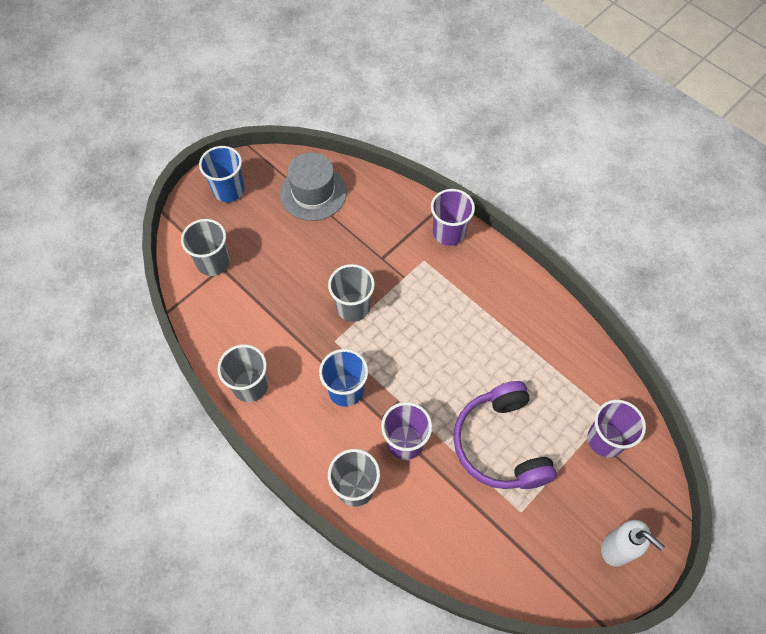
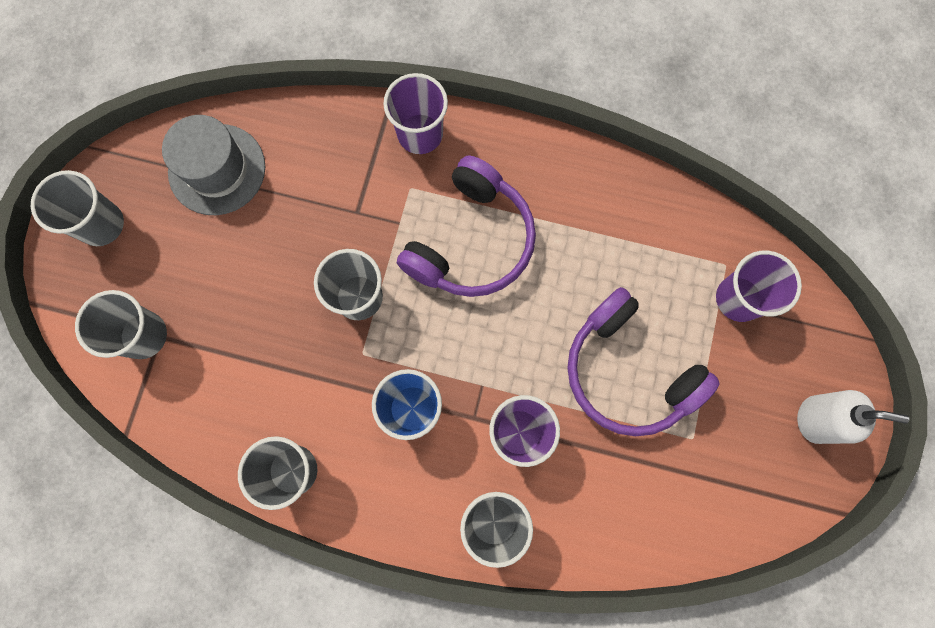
camera: 30 degrees left, 15 degrees up
(228, 190) = (101, 224): blue cup -> grey cup
(443, 310) = (471, 241): none -> purple headphones

